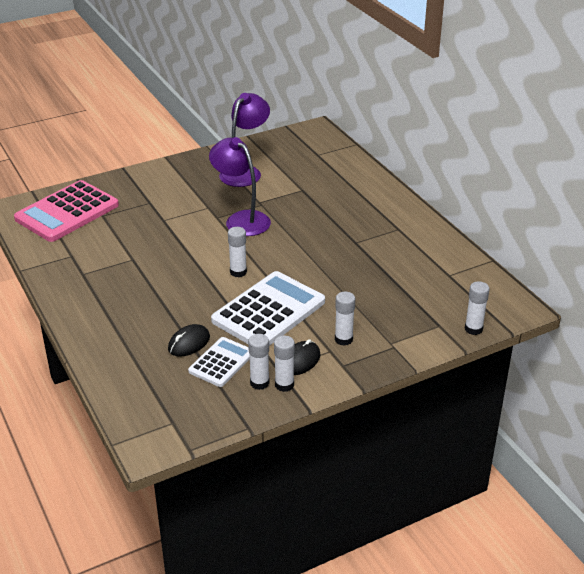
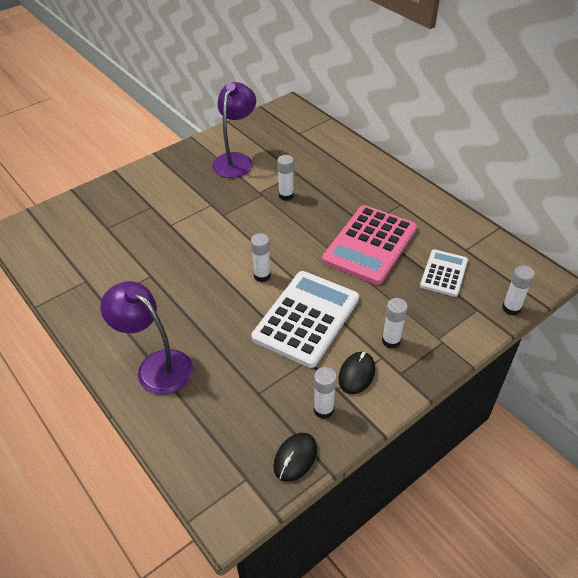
camera: 10 degrees left, 10 degrees up
(67, 212) = (69, 229): pink calculator -> pink calculator (369, 245)
(189, 343) = (236, 371): black mouse -> black mouse (295, 458)
(221, 362) = (277, 390): white calculator -> white calculator (444, 273)
(241, 219) = (248, 214): purple lamp -> purple lamp (156, 366)
(284, 385) = (349, 408): white glue stick -> white glue stick (286, 195)

